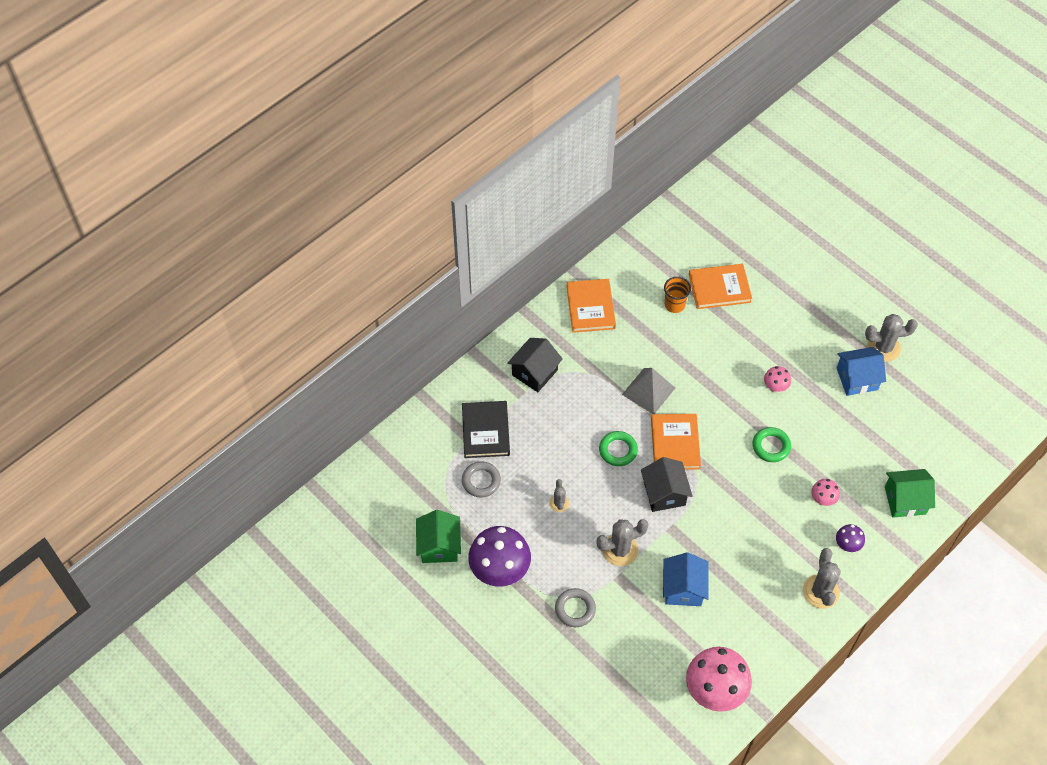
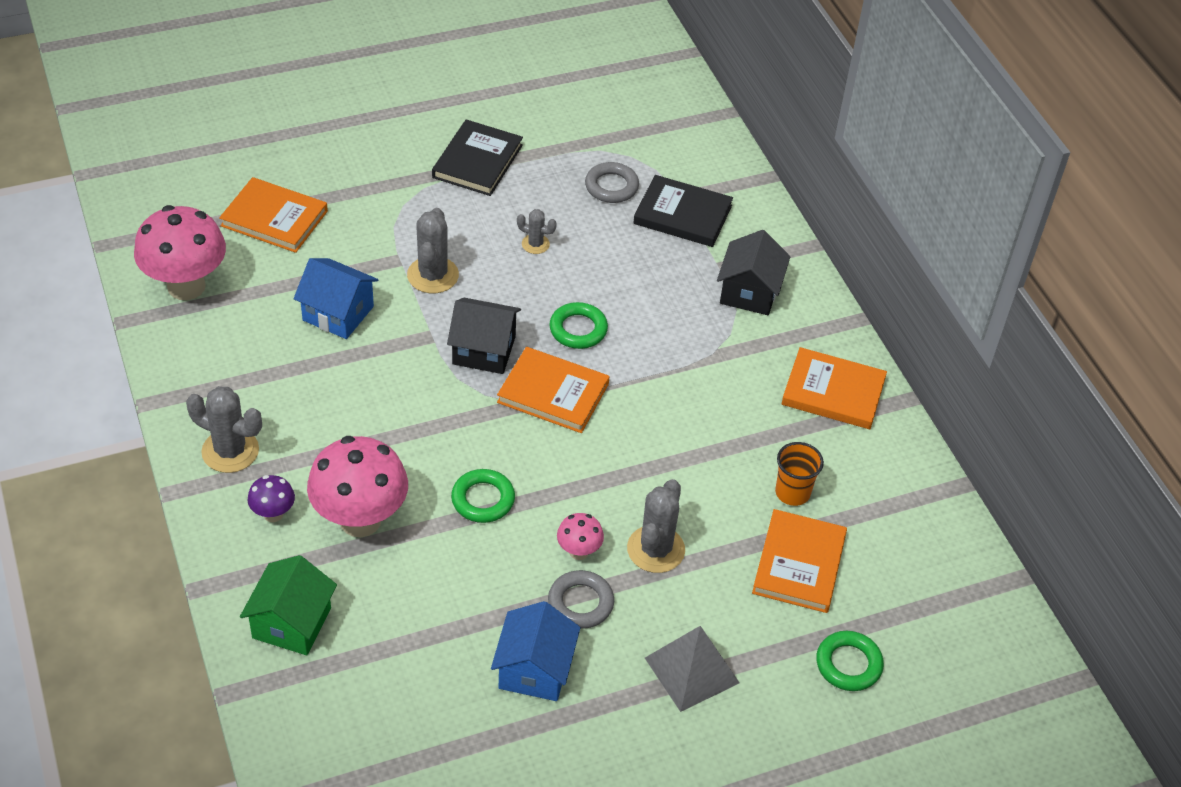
camera: 110 degrees right, 10 degrees down
(439, 546) = (545, 124): green house -> none
(500, 571) = (477, 161): purple mushroom -> black book
(534, 372) = (749, 292): black house -> black house turned 45 degrees clockwise
(575, 609) = (383, 206): grey ring -> grey ring (580, 603)
(624, 671) = (274, 218): none -> orange book
(648, 391) = (654, 399): grey pyramid -> grey pyramid (691, 670)
(766, 250) = (848, 664): none -> green ring
(822, 500) = (360, 520): pink mushroom -> pink mushroom, size x2.12
(883, 347) = (572, 740): grey cactus -> grey cactus (655, 549)

